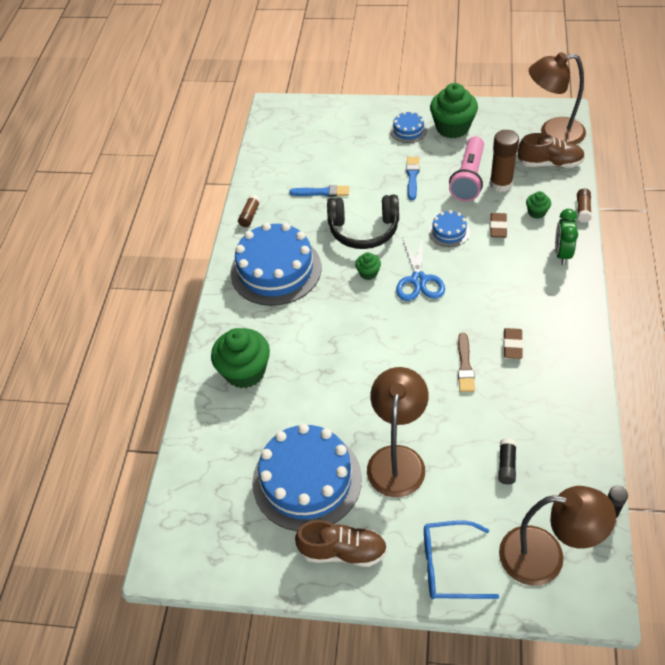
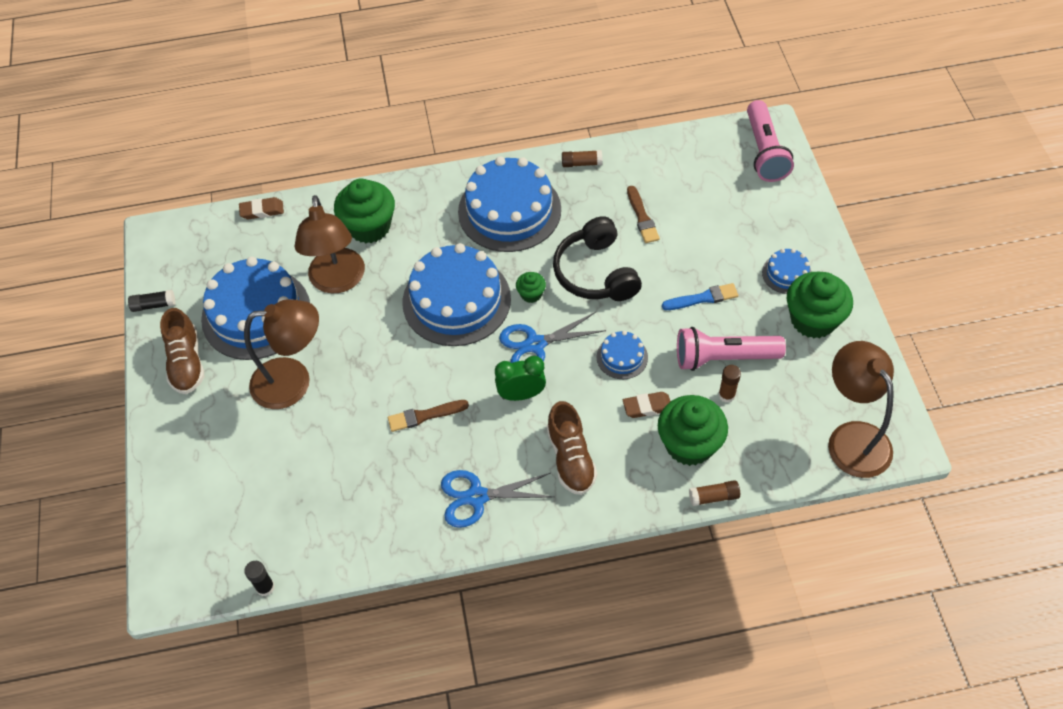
camera: 70 degrees right, 5 degrees up
(293, 115) = (764, 152): none -> pink flashlight
(322, 192) = (642, 217): blue brush -> brown brush
(354, 322) = (456, 300): none -> blue cake
(449, 566) = (184, 452): blue glasses -> none
(501, 184) = (726, 395): brown glue stick -> brown glue stick, size x0.56
(506, 465) = (305, 480): black glue stick -> black glue stick (154, 305)
(512, 345) = (465, 456): brown eraser -> brown eraser (262, 210)
(536, 212) = (689, 444): green cupcake -> green cupcake, size x2.09
(545, 557) = (206, 534): brown lamp -> brown lamp (338, 281)
(549, 163) = (788, 444): brown shoe -> brown shoe (571, 458)
(552, 345) = (477, 497): none -> blue scissors
(562, 254) = (626, 485): green clock -> green clock (521, 394)

